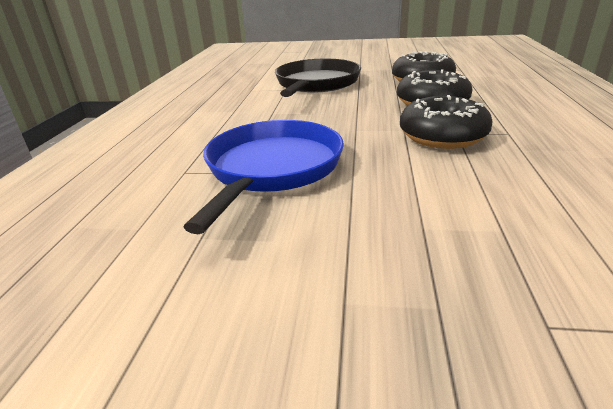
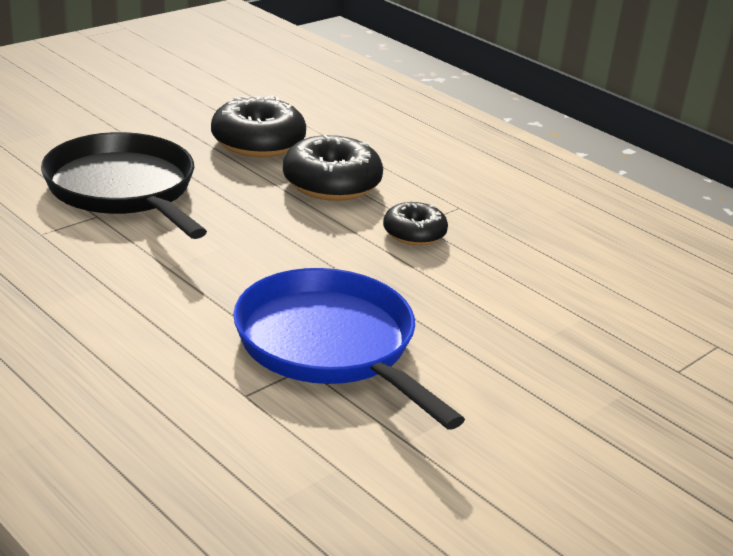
camera: 55 degrees left, 0 degrees up
(442, 136) = (414, 234): black donut -> black donut, size x0.61

